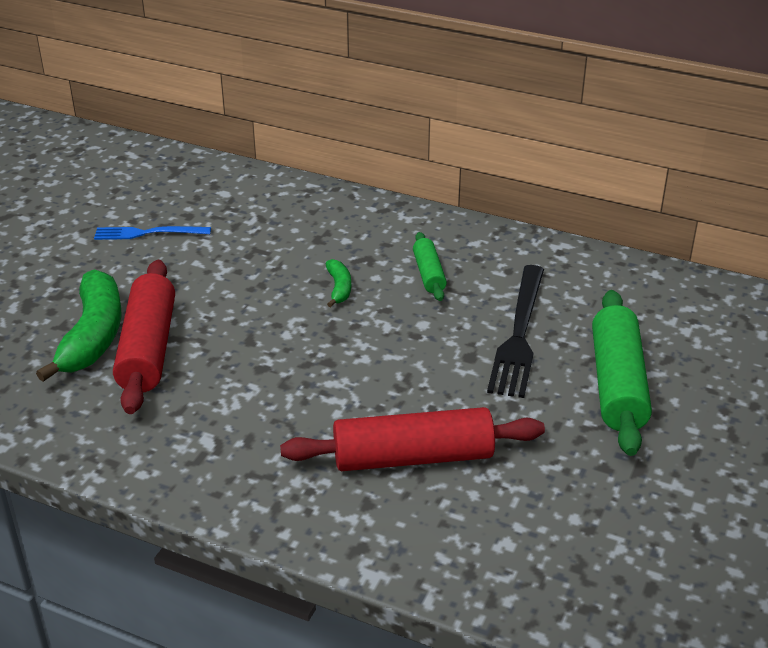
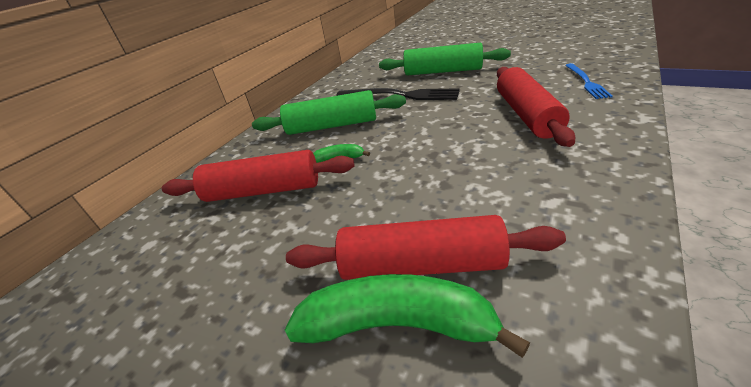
camera: 80 degrees left, 0 degrees up
(148, 233) = (188, 303): blue fork -> blue fork (586, 82)
(289, 242) = (263, 190): none -> red rolling pin
(429, 274) = (332, 126): green rolling pin -> green rolling pin, size x1.88

